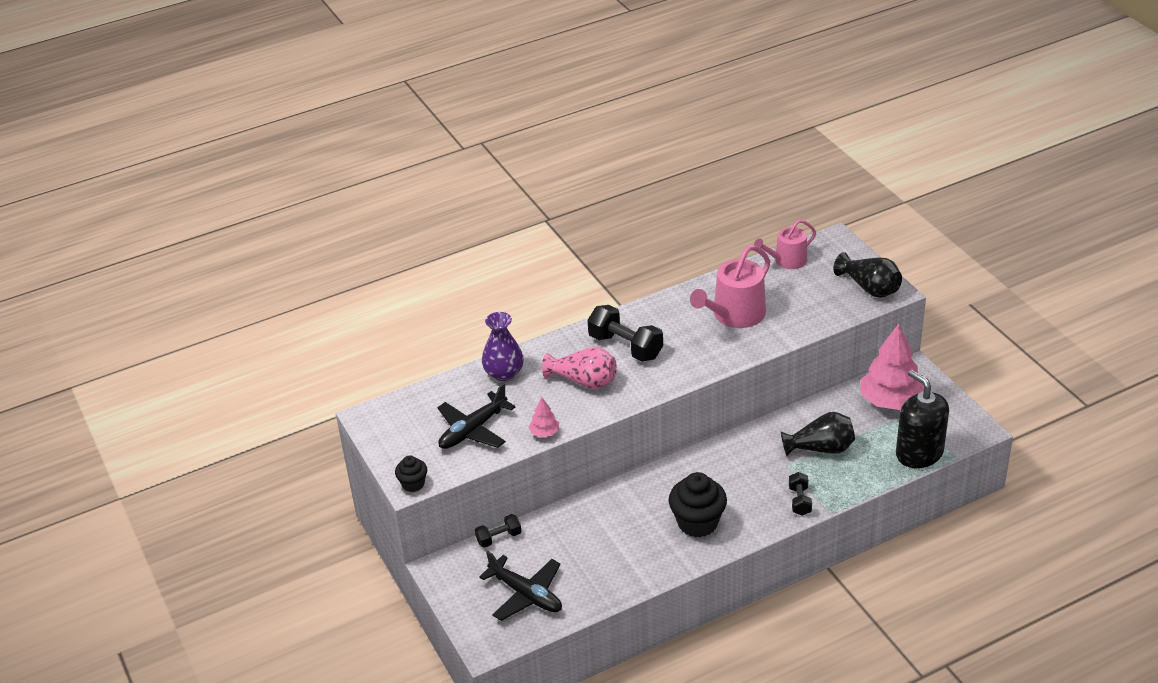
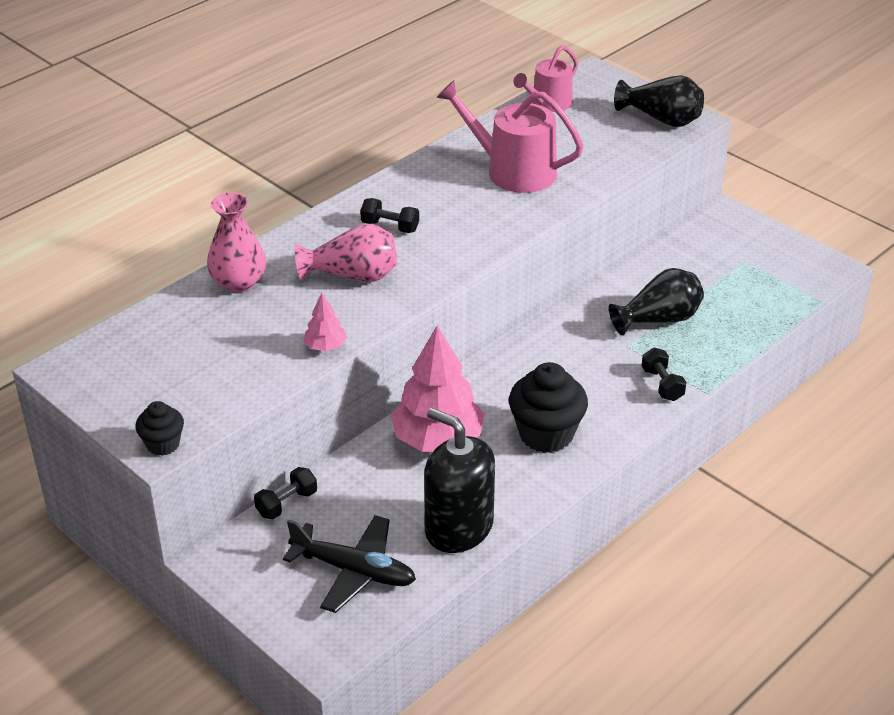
camera: 20 degrees left, 0 degrees up
(473, 430) = (223, 360): black plane -> none
(504, 373) = (238, 282): purple vase -> pink vase
(625, 347) = (390, 226): black dumbbell -> black dumbbell, size x0.55
(734, 315) = (513, 171): pink watering can -> pink watering can turned 90 degrees clockwise
(890, 401) = (715, 253): pink tree -> pink tree (437, 440)
(919, 453) = (777, 305): black soap dispenser -> black soap dispenser (458, 528)

